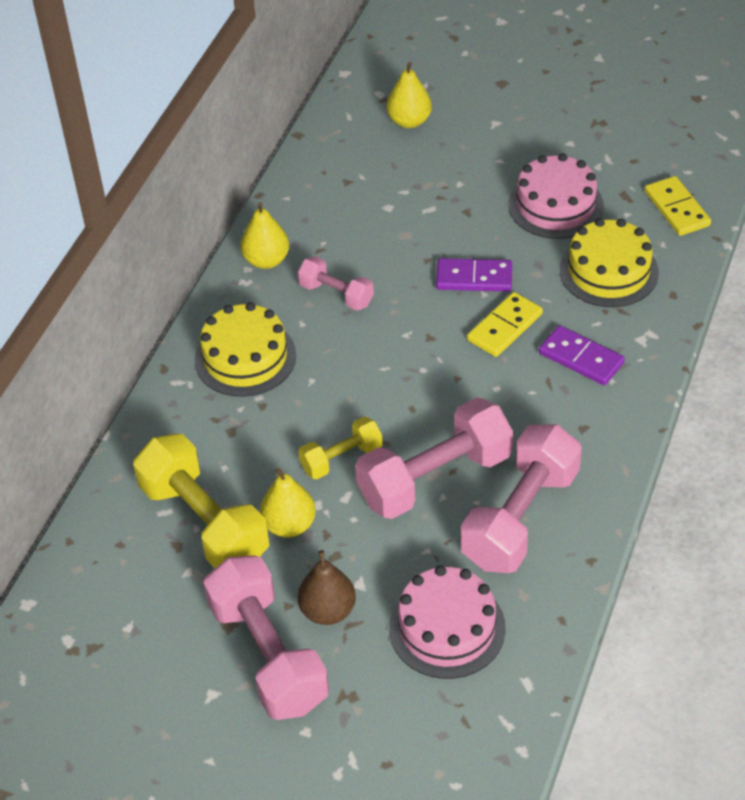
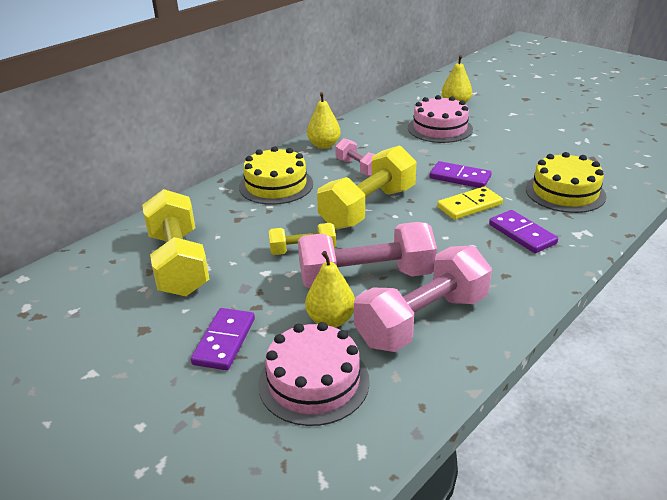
camera: 20 degrees right, 15 degrees down
(268, 655) = (155, 358): pink dumbbell -> none
(289, 525) = (236, 279): yellow pear -> yellow pear (331, 320)
(328, 611) = (224, 341): brown pear -> purple domino
(384, 365) = (368, 208): none -> yellow dumbbell
(555, 205) = (538, 154): pink cake -> pink cake (440, 128)
(677, 208) = (632, 171): yellow domino -> none

